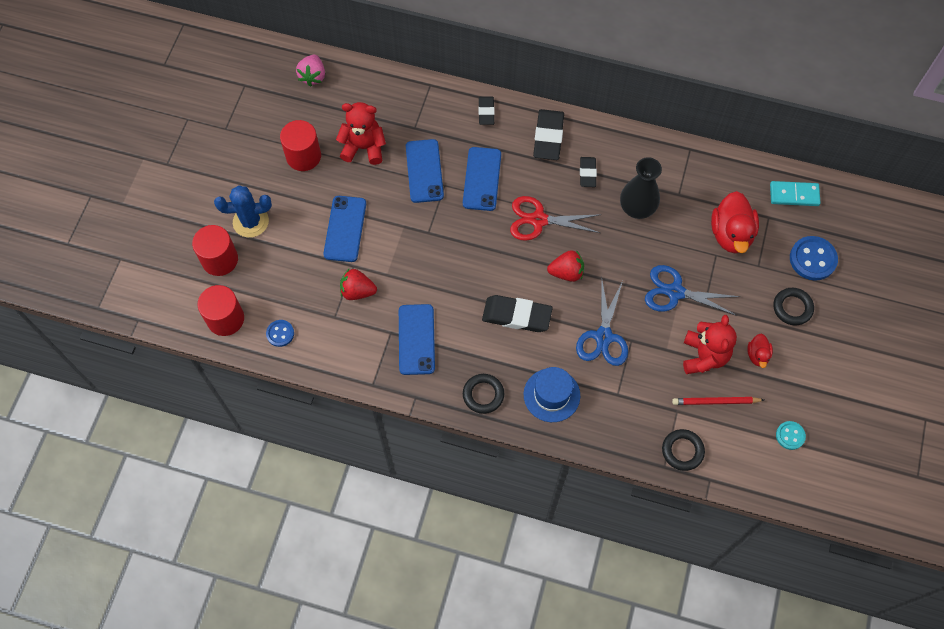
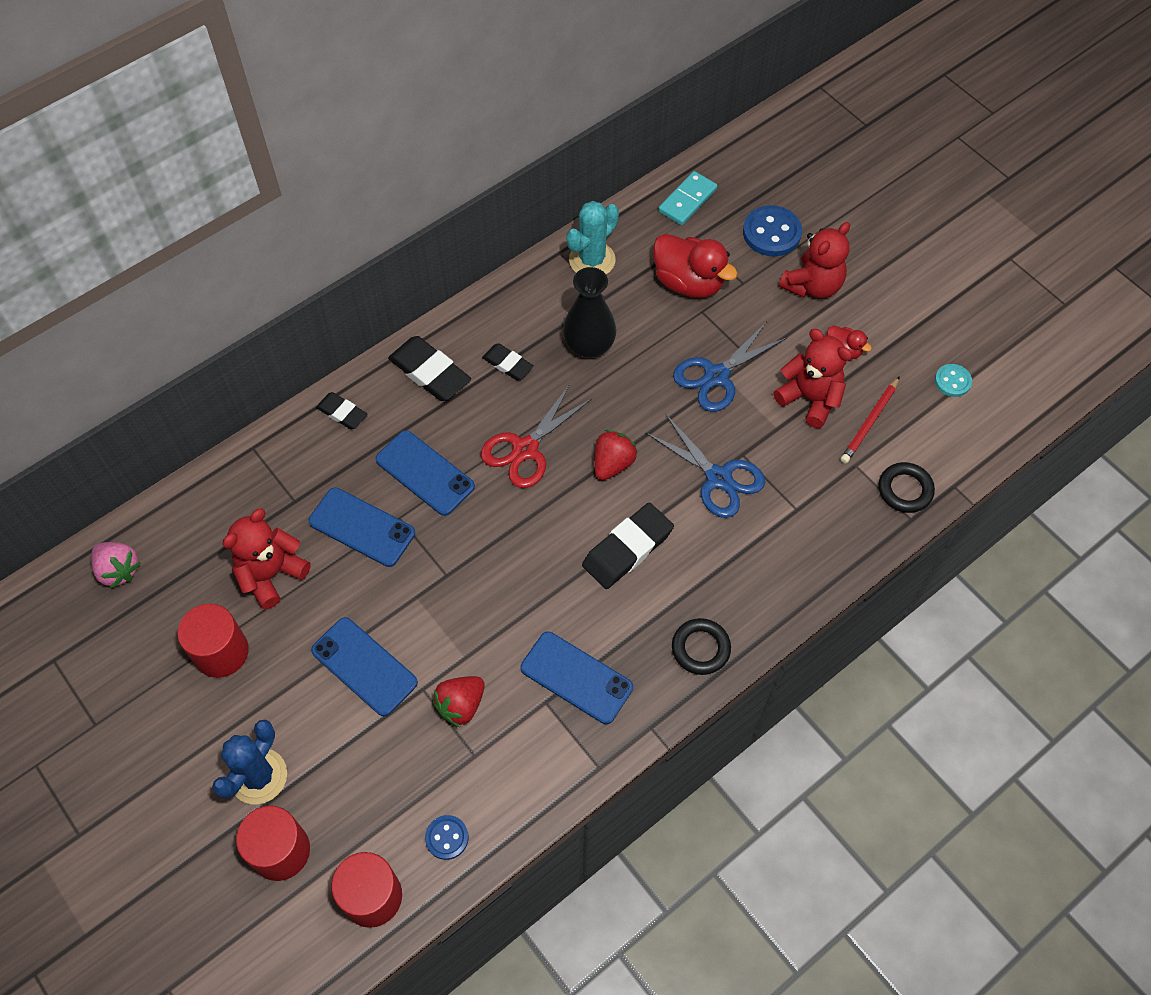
camera: 55 degrees left, 5 degrees down
(551, 395) = (751, 576): blue hat -> none
(700, 170) = (592, 260): none -> turquoise cactus
(792, 308) = (812, 285): black ring -> red teddy bear

